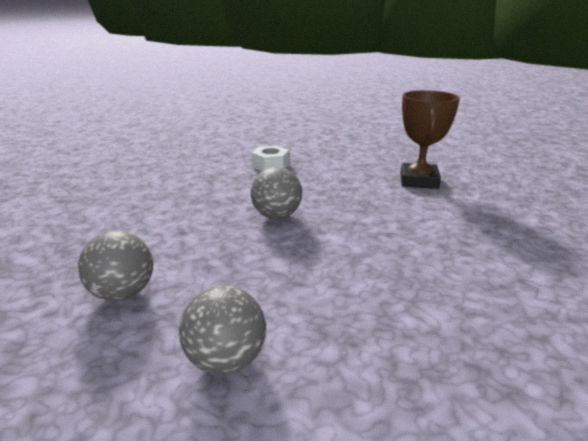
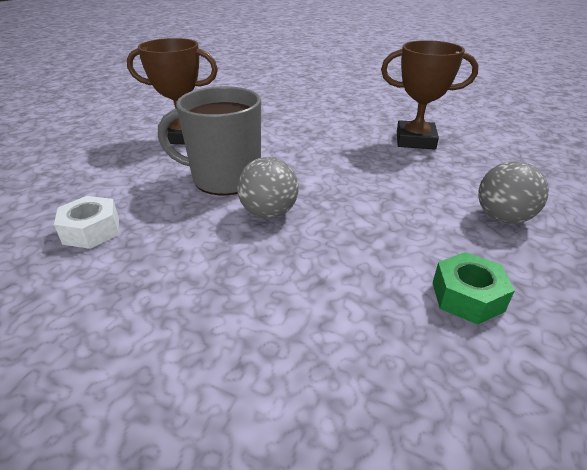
camera: 95 degrees left, 10 degrees up
(122, 294) = (467, 296): grey ball -> green nut
(336, 199) = (225, 178): none -> grey mug
(466, 333) = (415, 140): none -> brown trophy

